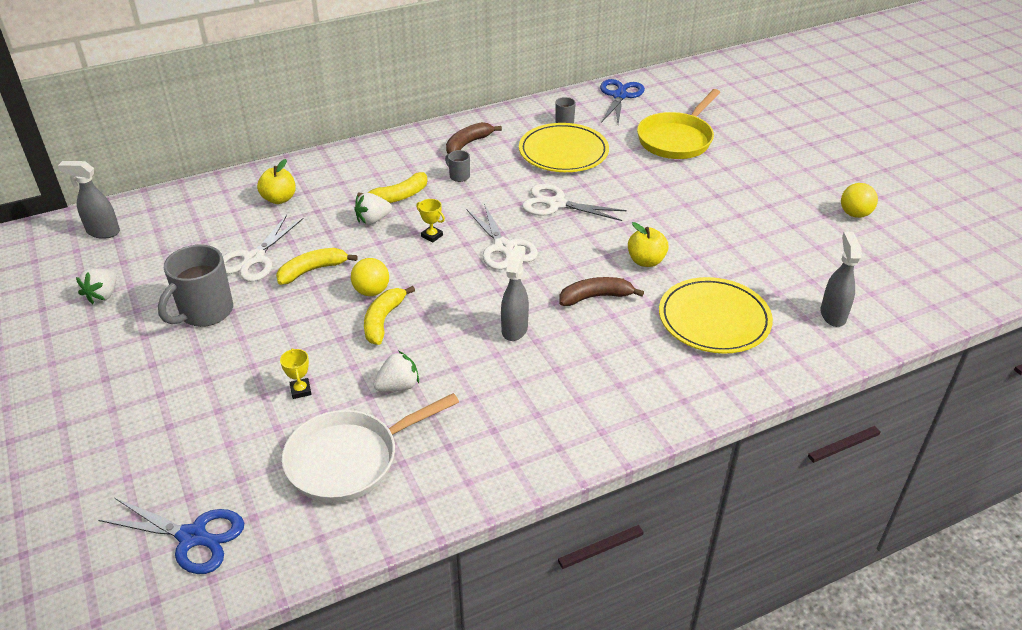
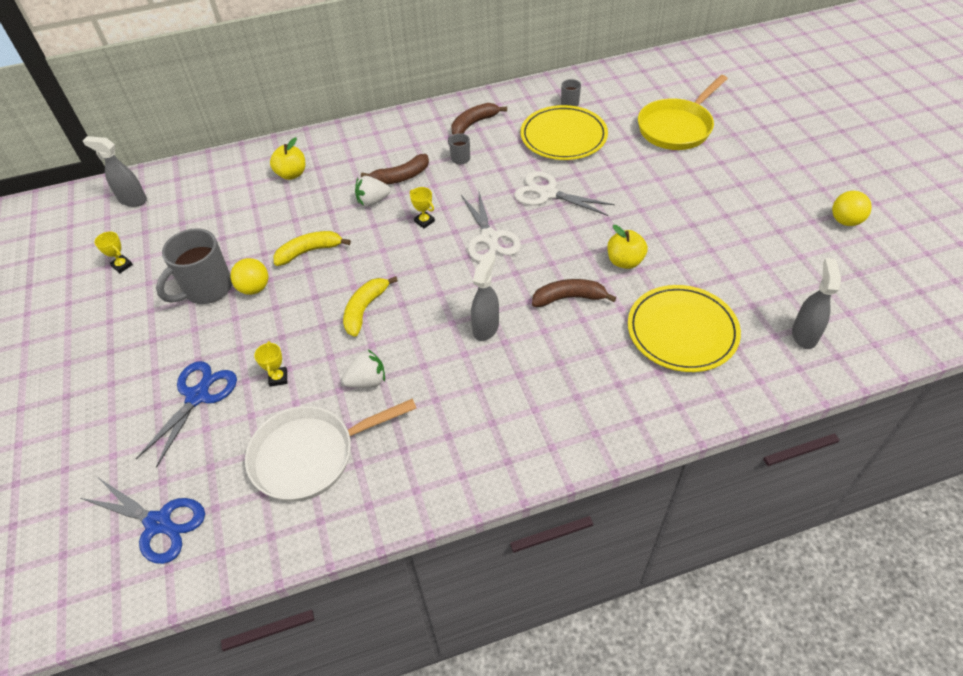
camera: 10 degrees right, 10 degrees up
(103, 295) = (122, 265): white strawberry -> yellow trophy
(254, 258) = (259, 236): white scissors -> none
(371, 291) = (359, 277): yellow ball -> yellow ball (254, 288)
(399, 196) = (401, 177): yellow banana -> brown banana
(619, 96) = (628, 77): blue scissors -> blue scissors (197, 396)

